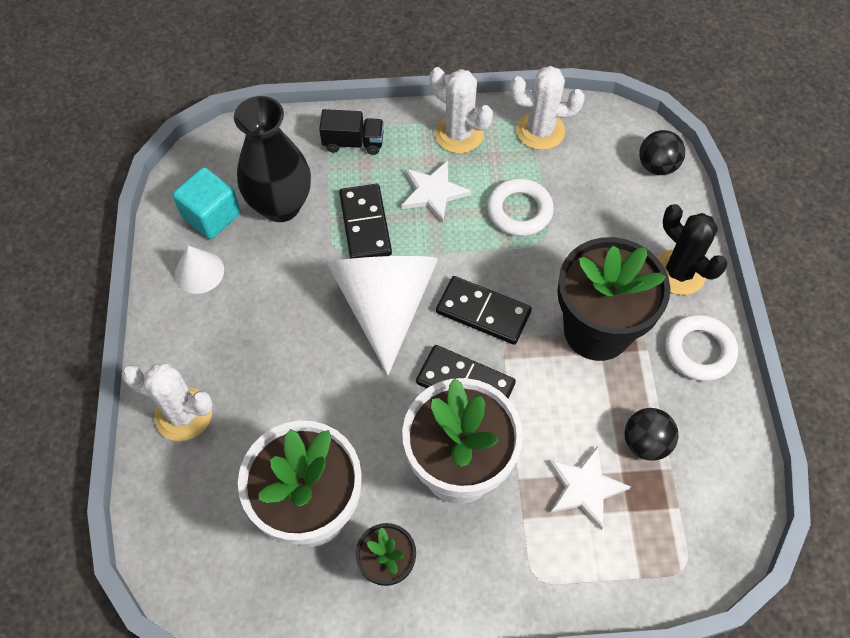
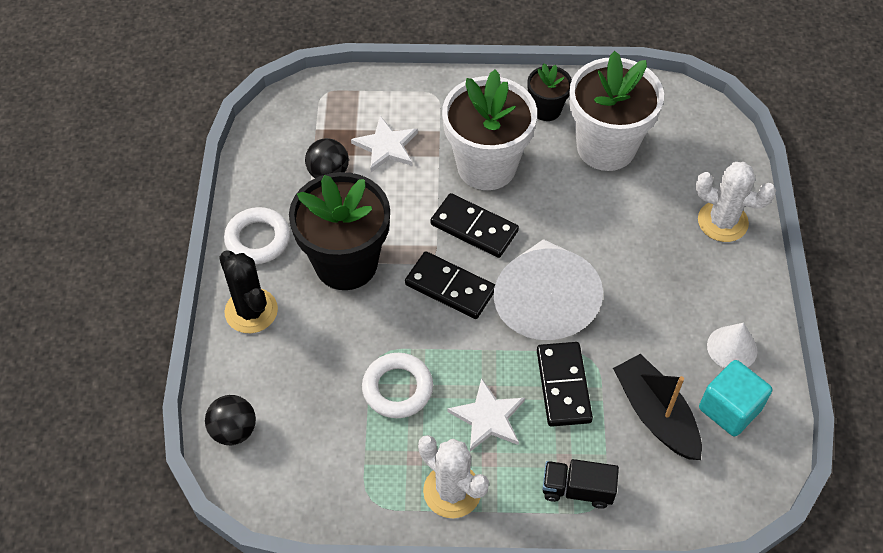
camera: 175 degrees left, 5 degrees down
(281, 206) = (655, 414): black vase -> black boat
(540, 131) = (355, 487): white cactus -> none

